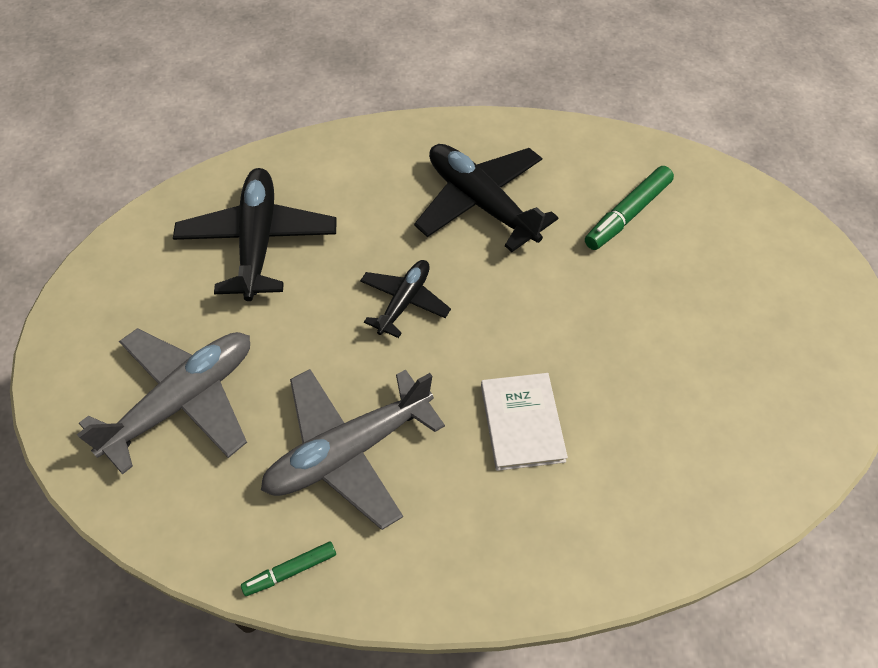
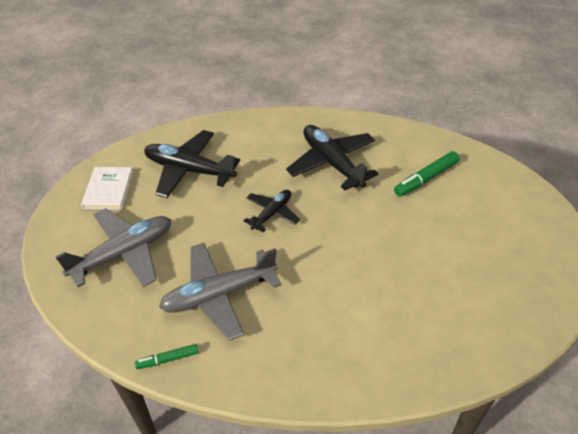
camera: 10 degrees right, 10 degrees down
(258, 241) = (189, 170): black plane -> black plane turned 75 degrees counterclockwise
(522, 423) = (333, 292): white book -> white book (108, 190)

